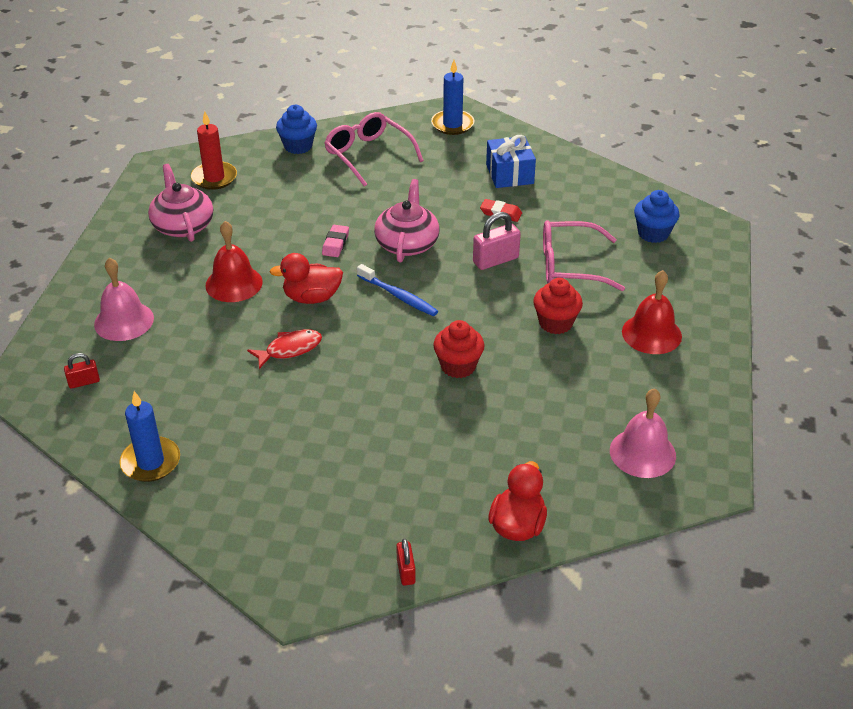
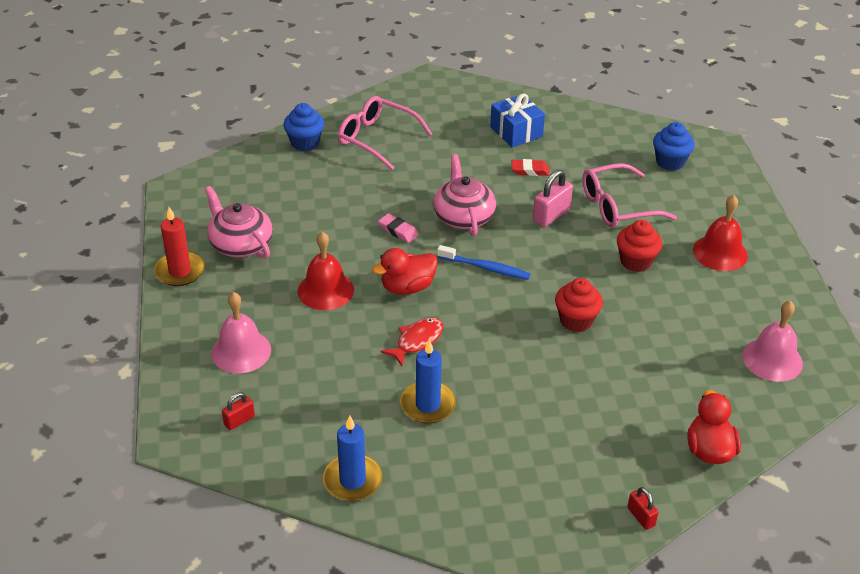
camera: 20 degrees left, 0 degrees up
(214, 178) = (242, 190): red candle -> red candle (180, 271)
(335, 244) = (398, 231): pink eraser -> pink eraser turned 45 degrees counterclockwise
(452, 124) = (437, 94): blue candle -> blue candle (428, 405)

